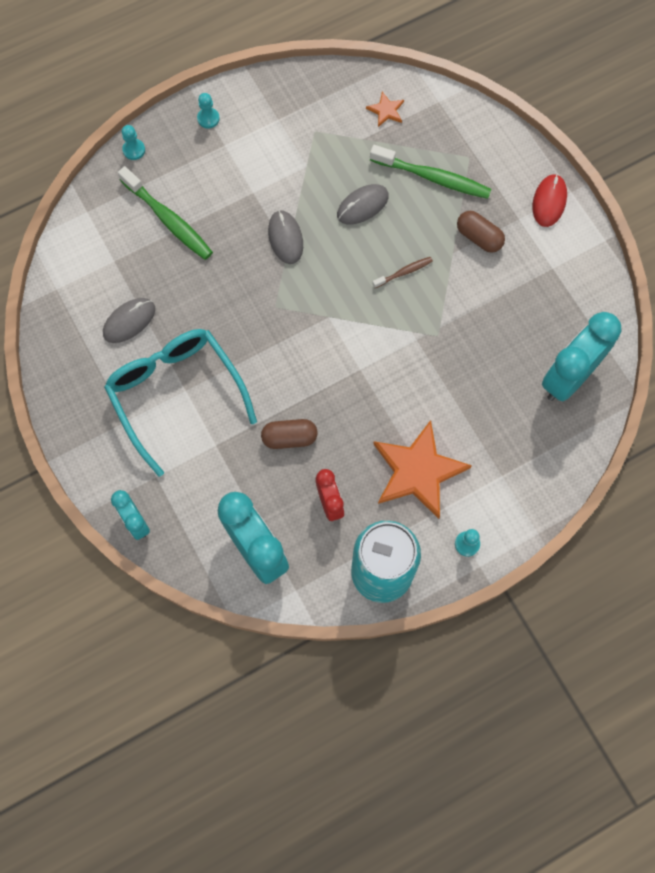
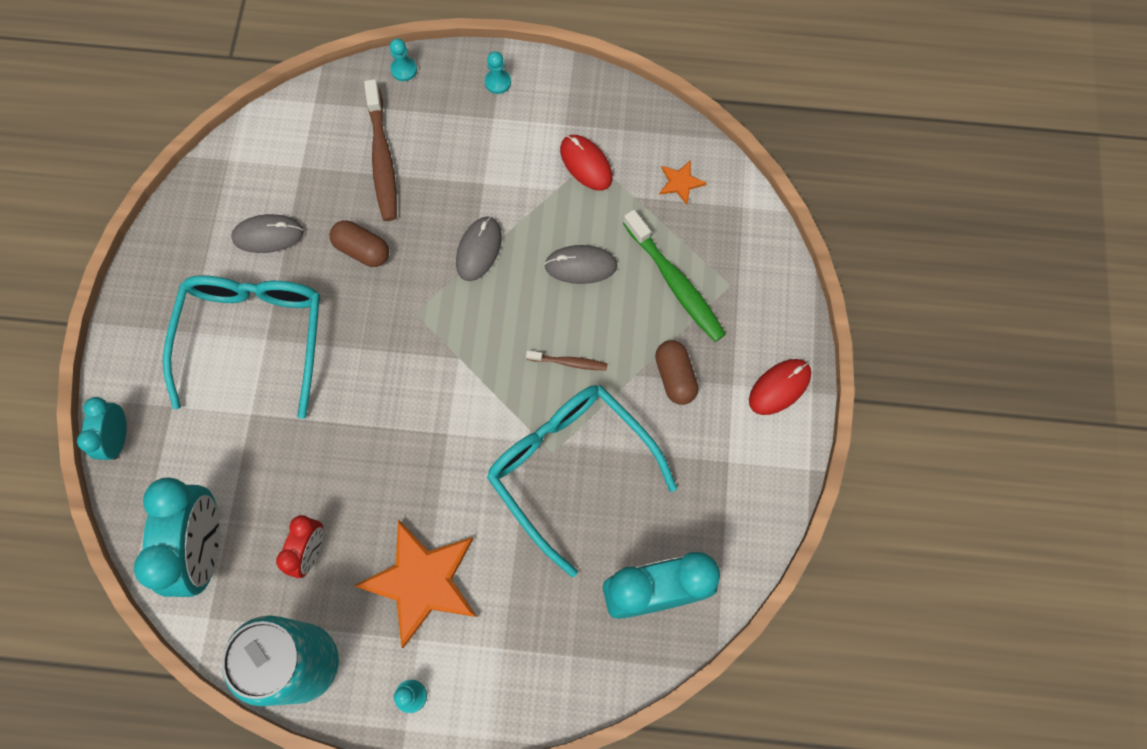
camera: 35 degrees right, 0 degrees up
(168, 220) = (382, 159): green toothbrush -> brown toothbrush
(289, 438) = (324, 456): brown capsule -> brown capsule (362, 250)
(313, 137) = (586, 164): none -> red mouse
(457, 338) = (570, 468): none -> turquoise glasses

